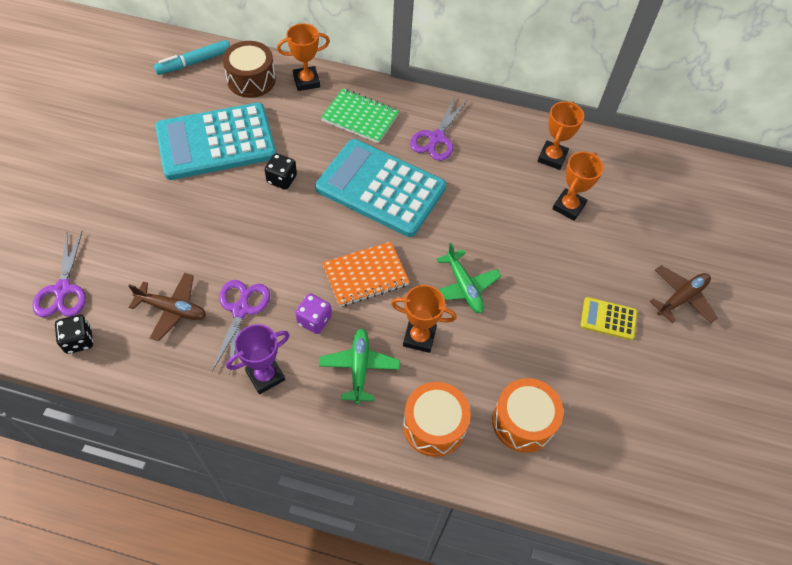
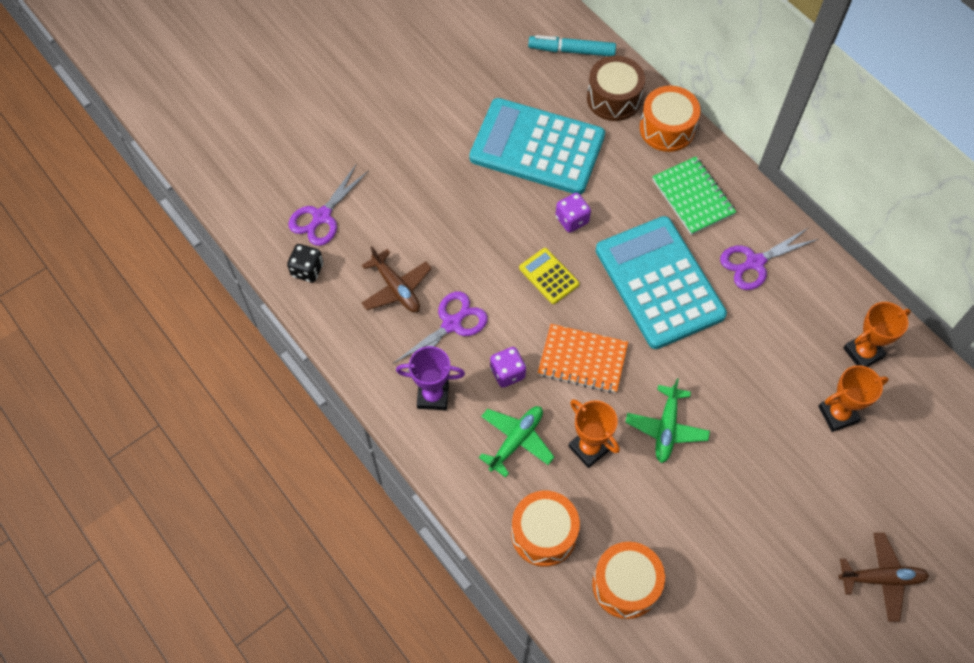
camera: 40 degrees right, 5 degrees up
(282, 179) = (572, 220): black dice -> purple dice
(306, 81) = (667, 128): orange trophy -> orange drum
(608, 319) = (785, 548): yellow calculator -> yellow calculator (549, 276)

